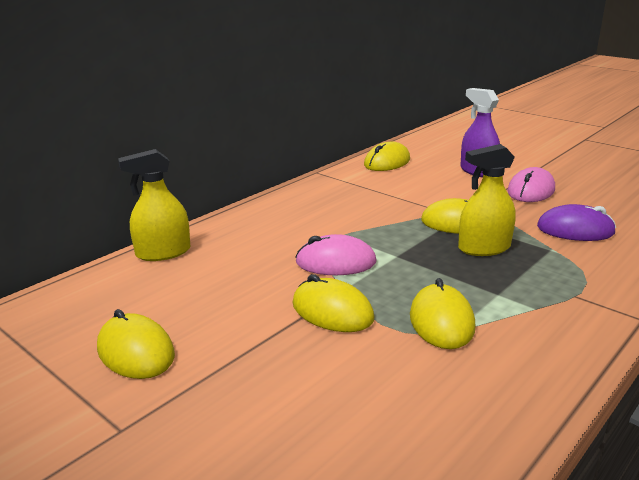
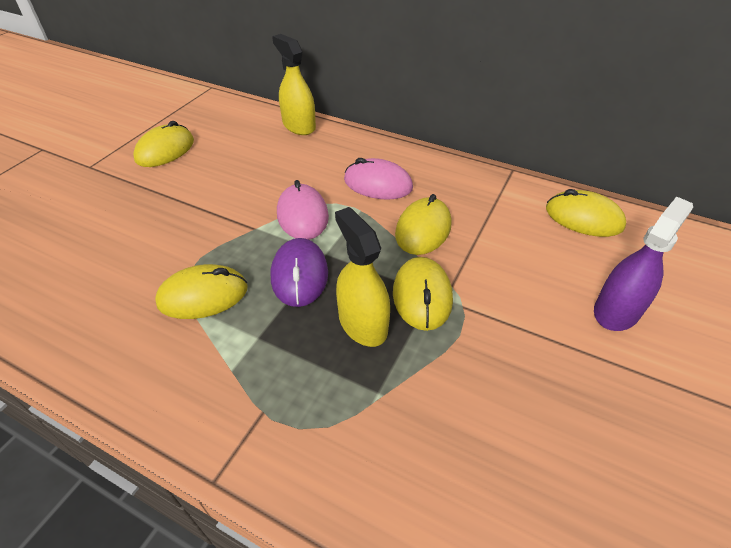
camera: 75 degrees right, 20 degrees up
(332, 311) = (217, 226): yellow mouse -> yellow mouse (423, 229)
(531, 191) = (576, 376): pink mouse -> pink mouse (378, 184)
(575, 230) = (451, 427): purple mouse -> purple mouse (299, 275)

